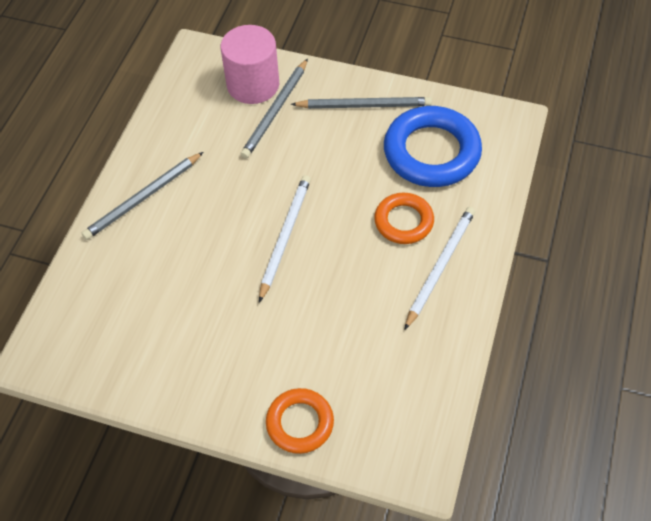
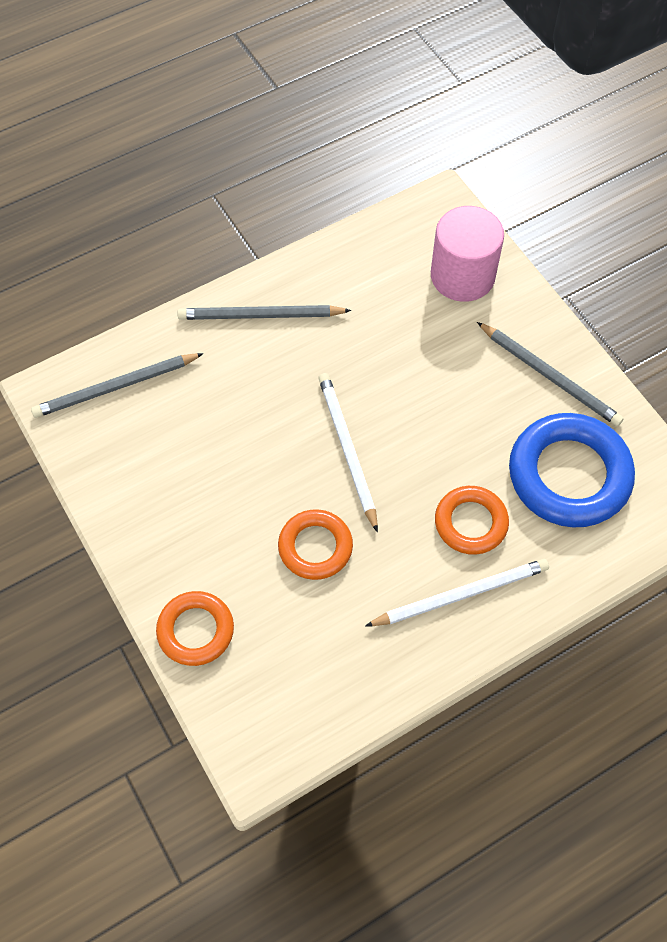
camera: 40 degrees right, 5 degrees up
(275, 111) = (458, 318): grey pencil -> grey pencil (115, 387)
(285, 236) = (347, 449): white pencil -> white pencil turned 75 degrees counterclockwise
(324, 309) = (315, 547): none -> orange ring

